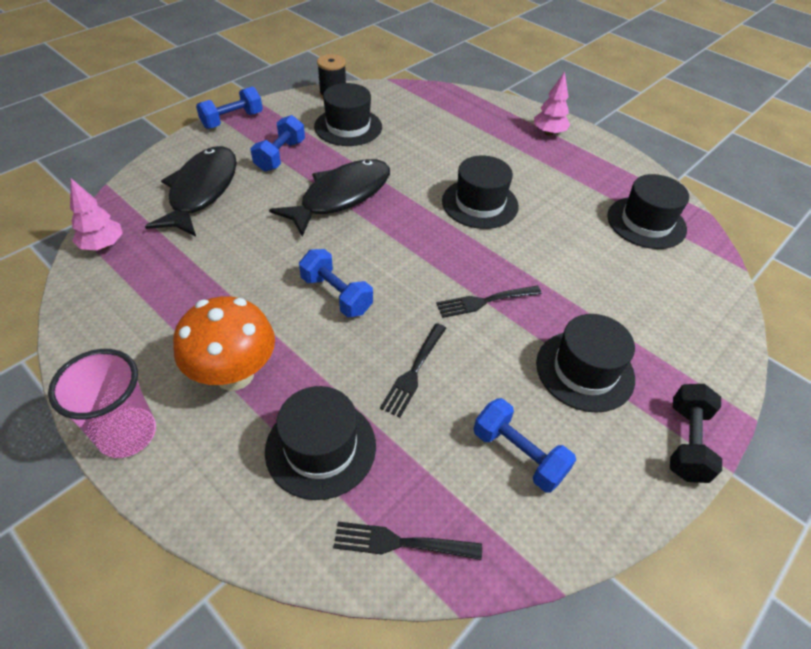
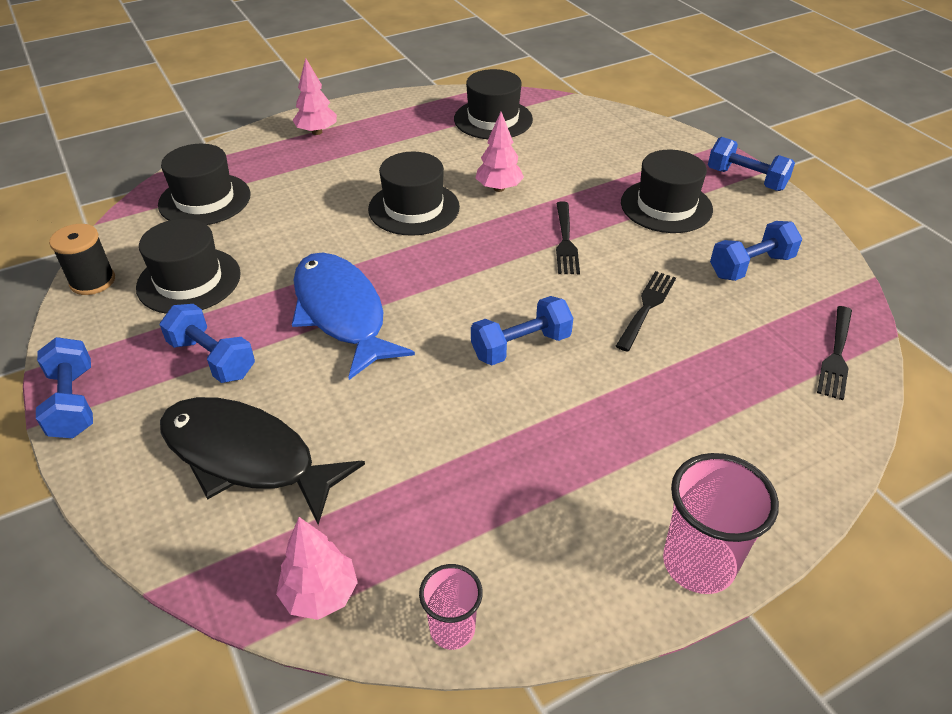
camera: 70 degrees left, 5 degrees down
(77, 306) = (452, 629): none -> pink cup
(234, 374) = (624, 452): orange mushroom -> none
(321, 447) = (733, 392): black hat -> black hat (204, 199)
(341, 196) = (342, 313): black fish -> blue fish
(414, 371) = (646, 308): black fork -> black fork turned 105 degrees counterclockwise
(538, 246) = (499, 188): none -> pink tree
(686, 442) = (746, 179): black dumbbell -> blue dumbbell

